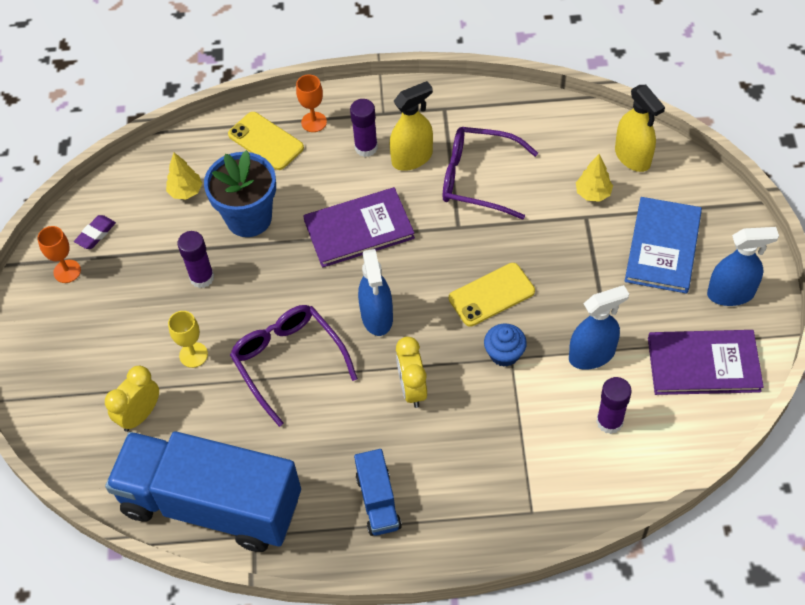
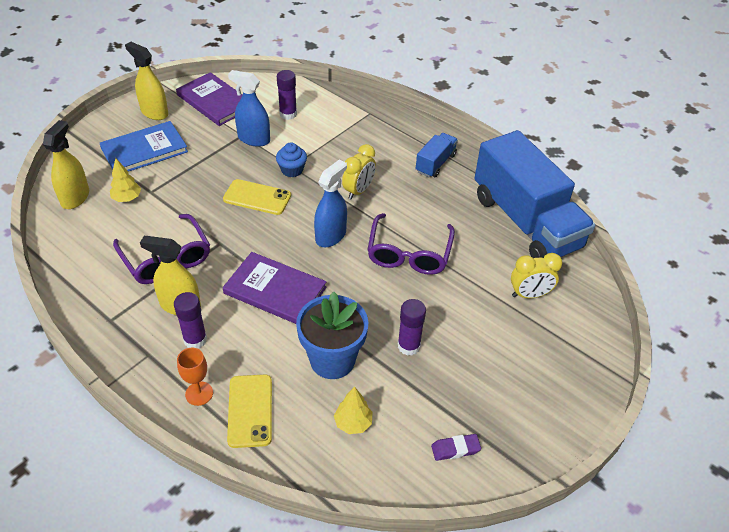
camera: 140 degrees left, 10 degrees down
(67, 271) = (503, 436): orange goblet -> none
(193, 355) = (463, 302): yellow goblet -> none
(730, 293) = (154, 112): blue spray bottle -> yellow spray bottle

